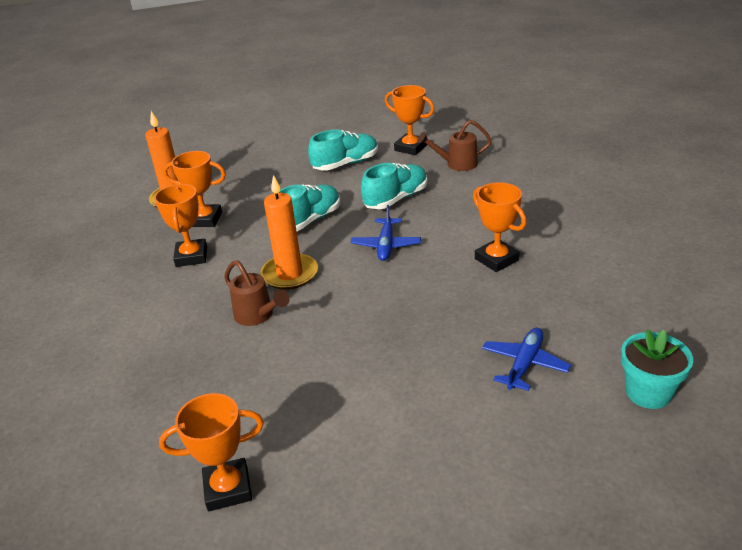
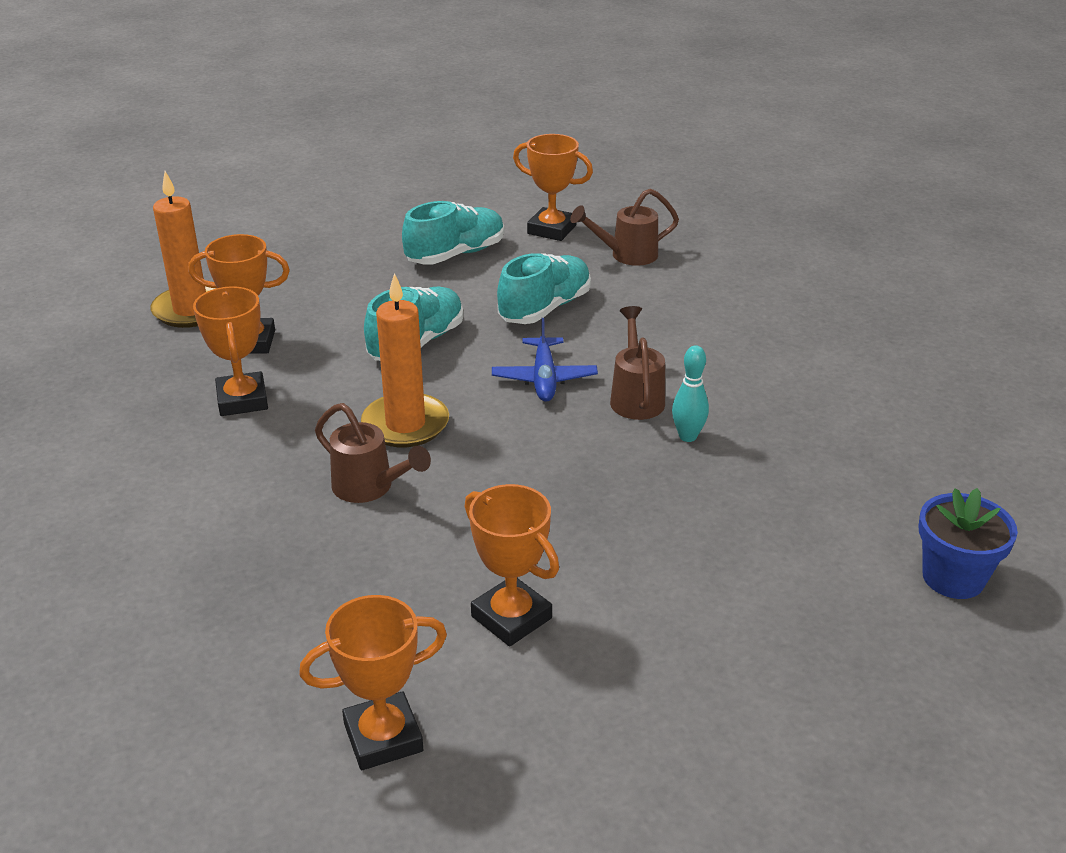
camera: 10 degrees left, 0 degrees up
(445, 259) = (636, 397): none -> brown watering can
(475, 286) = (687, 436): none -> turquoise bowling pin
(496, 259) = (712, 397): orange trophy -> orange trophy (511, 617)
(524, 364) = (778, 545): blue plane -> none
(648, 393) = (953, 578): turquoise flower pot -> blue flower pot

